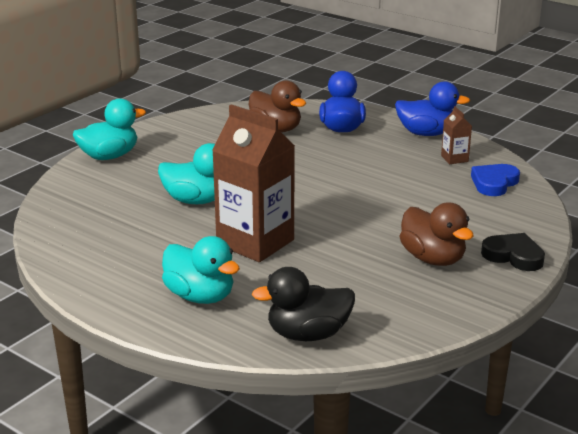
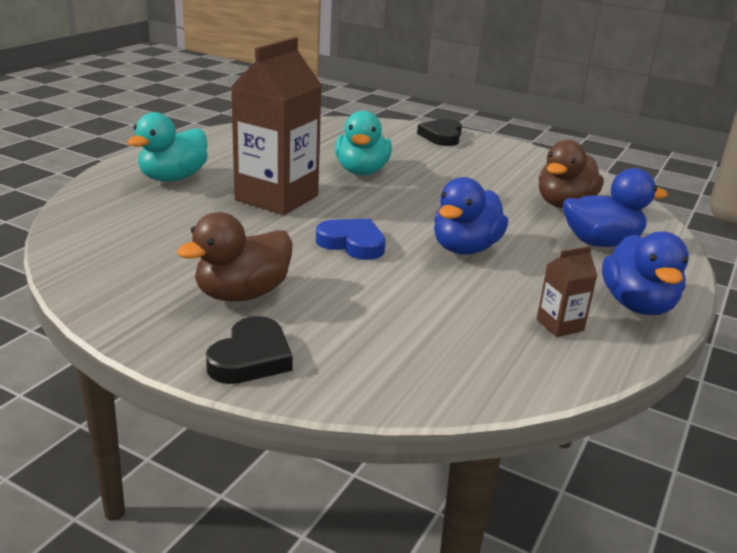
camera: 80 degrees right, 0 degrees up
(109, 156) = (442, 136): turquoise duck -> black heart
(308, 334) = (91, 222): black duck -> none
(353, 173) = (465, 248): none -> blue duck
(494, 183) = (489, 357): blue heart -> blue heart (352, 243)

